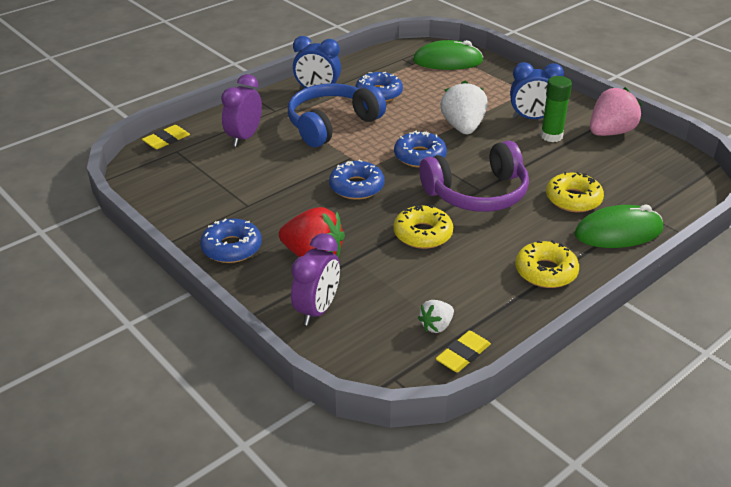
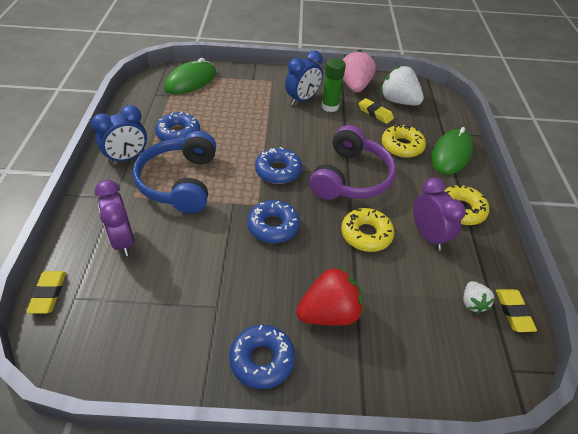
camera: 50 degrees left, 10 degrees up
(317, 310) = (397, 360): purple clock -> purple clock (428, 235)
(463, 127) = (272, 130): white strawberry -> white strawberry (398, 101)
(592, 163) = (375, 113): none -> yellow eraser

